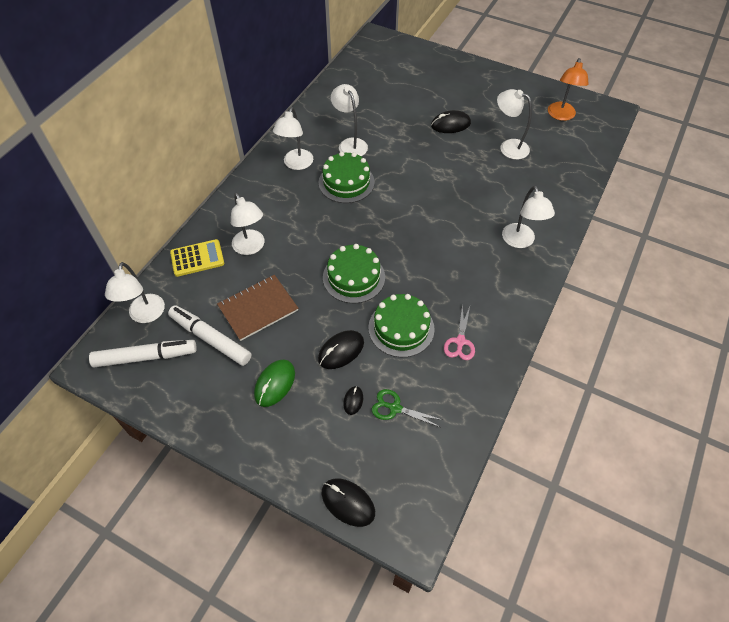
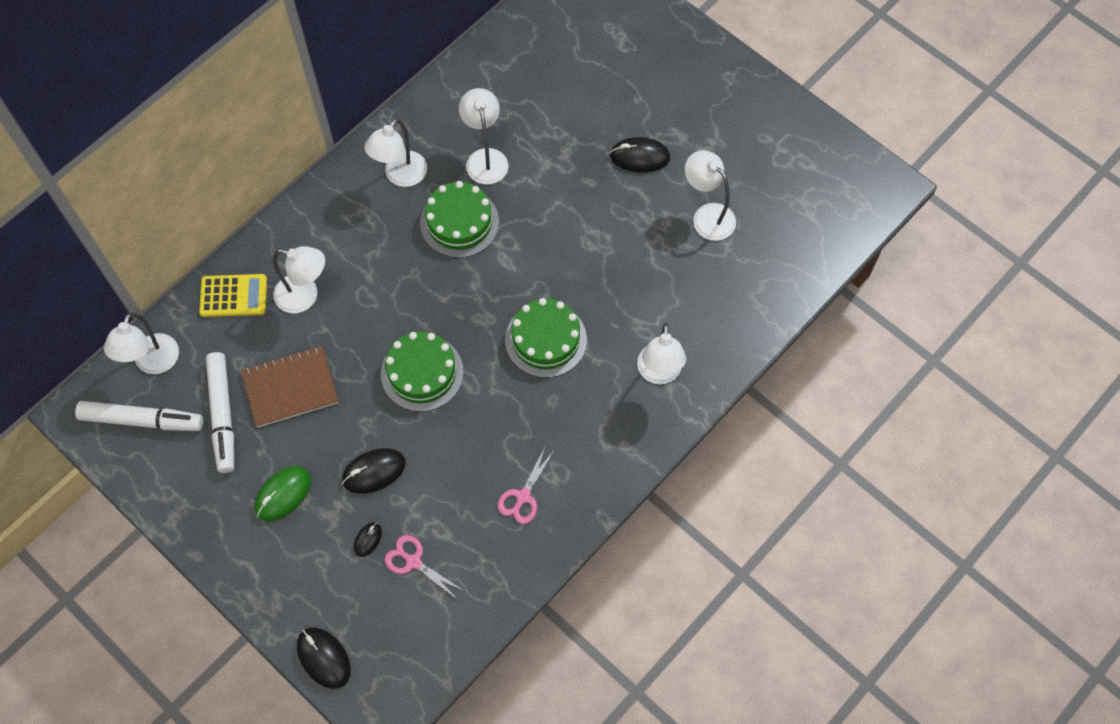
camera: 15 degrees right, 10 degrees up
(210, 339) = (223, 415): white marker -> white marker turned 150 degrees counterclockwise
(251, 247) = (305, 296): white lamp -> white lamp turned 60 degrees counterclockwise
(394, 408) = (413, 561): green scissors -> pink scissors
(401, 328) = (457, 460): green cake -> green cake (545, 339)
(561, 115) = (808, 178): orange lamp -> none

